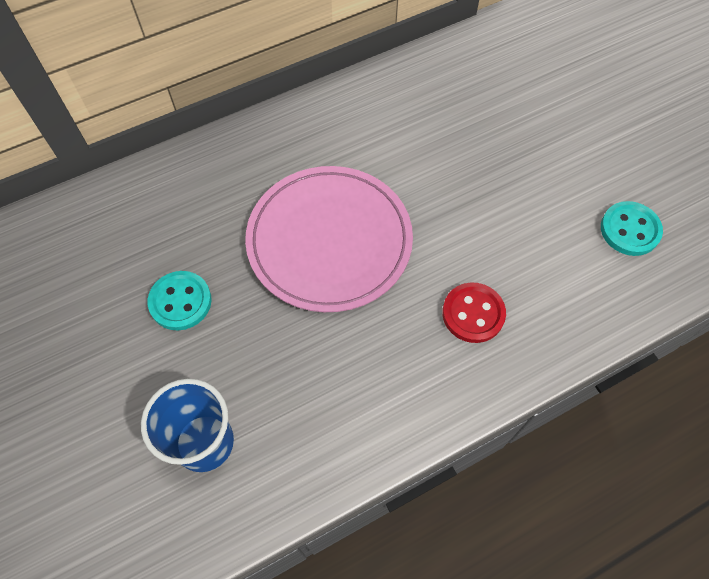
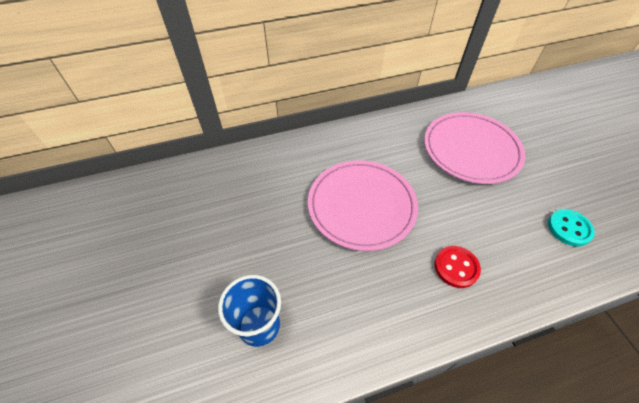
camera: 10 degrees right, 10 degrees down
(180, 302) = (260, 229): turquoise button -> none
(489, 122) = (471, 150): none -> pink plate

